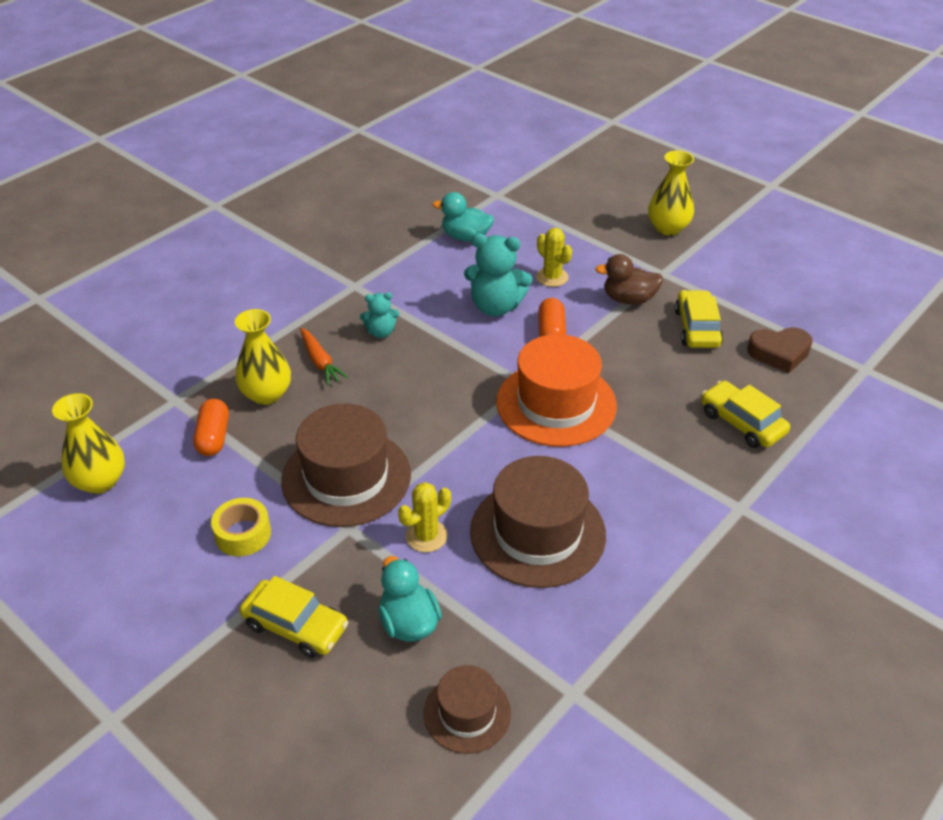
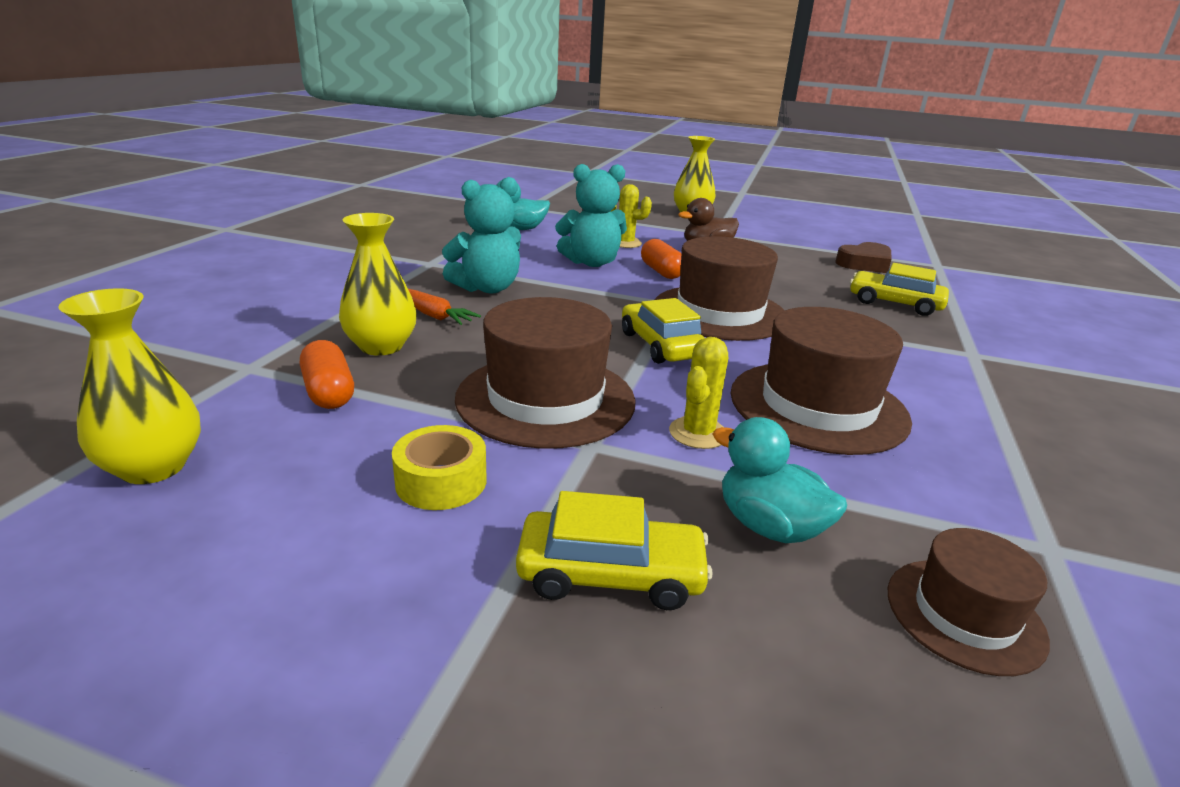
camera: 25 degrees left, 15 degrees down
(381, 332) = (487, 288): turquoise teddy bear -> turquoise teddy bear, size x1.79
(556, 404) = (719, 312): orange hat -> brown hat
(697, 328) = (783, 258): yellow car -> yellow car (661, 345)

